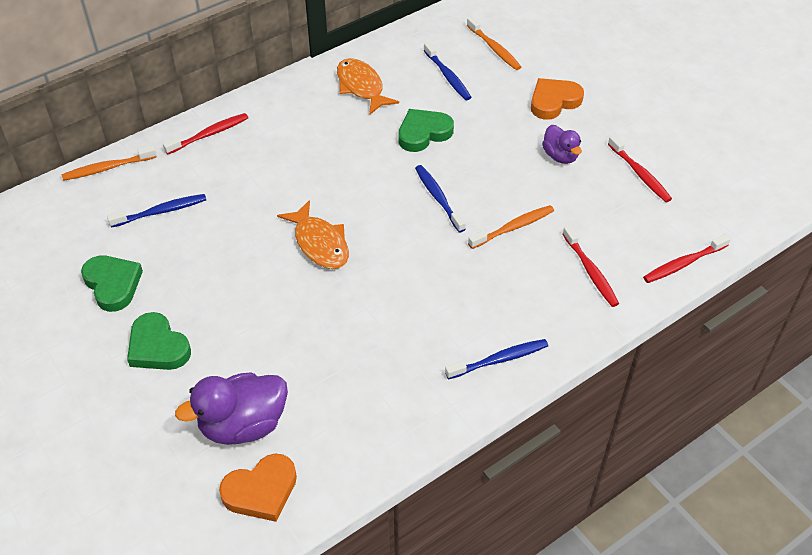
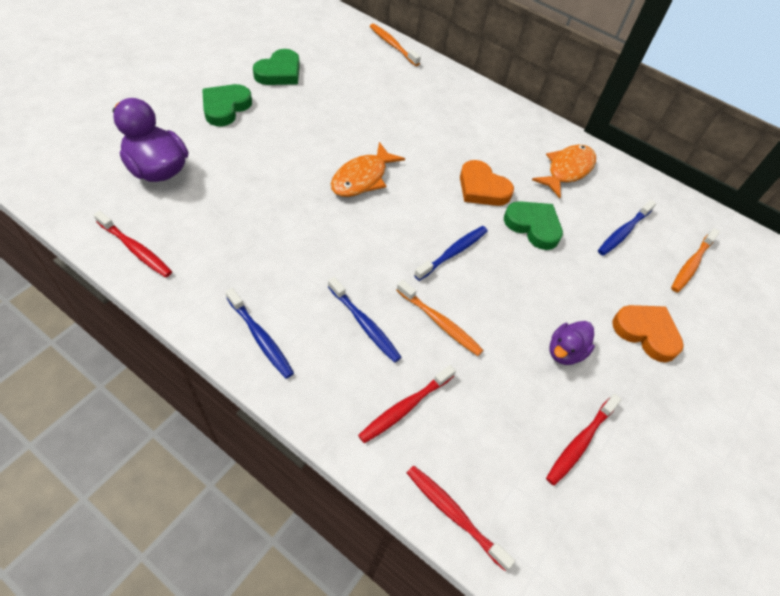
camera: 65 degrees right, 5 degrees up
(161, 211) = (360, 80): blue toothbrush -> blue toothbrush (364, 324)
(209, 134) = (455, 88): red toothbrush -> red toothbrush (136, 249)
(261, 491) = (93, 193): orange heart -> orange heart (482, 188)

